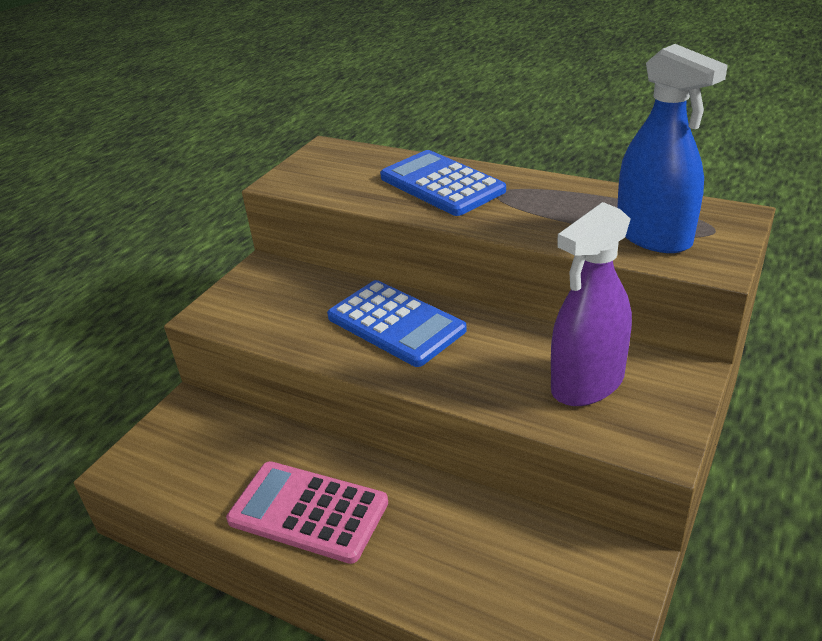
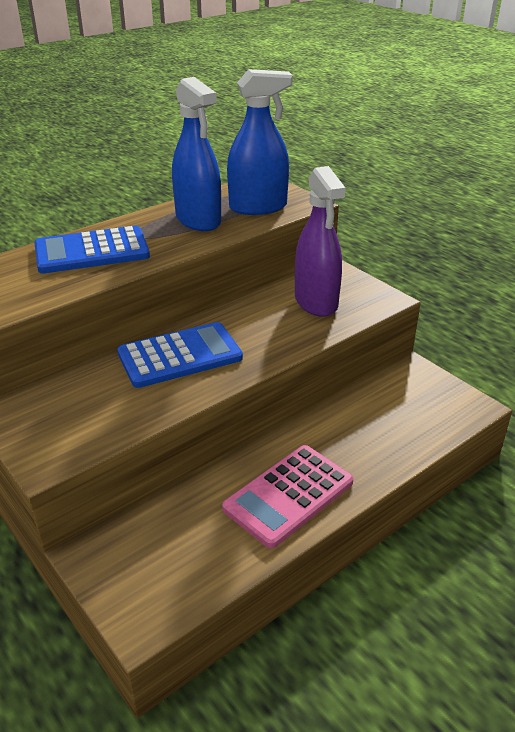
camera: 70 degrees left, 0 degrees up
(571, 212) = (198, 220): none -> blue spray bottle

